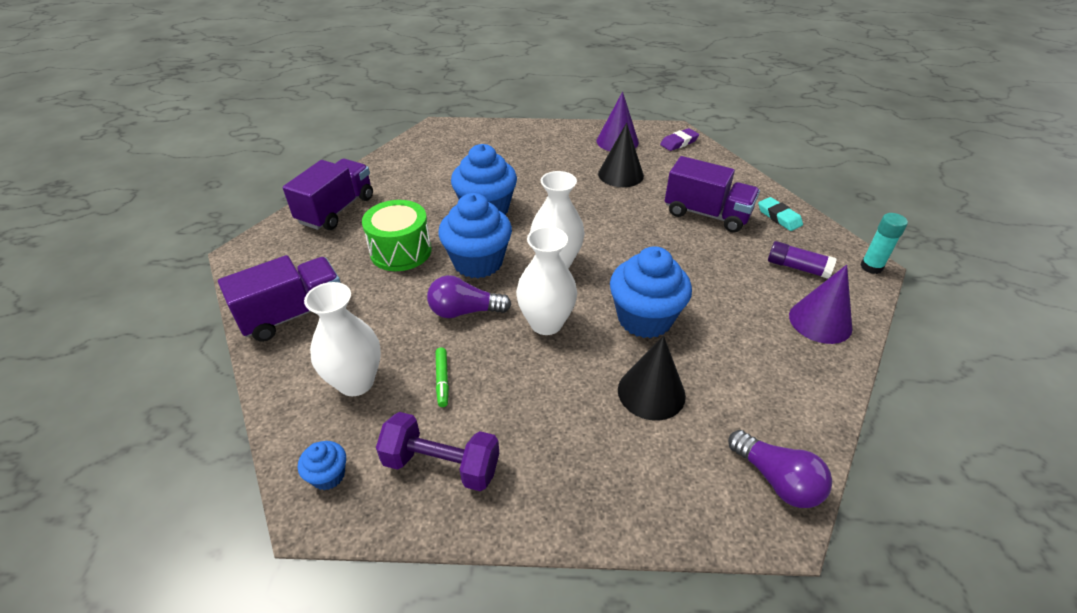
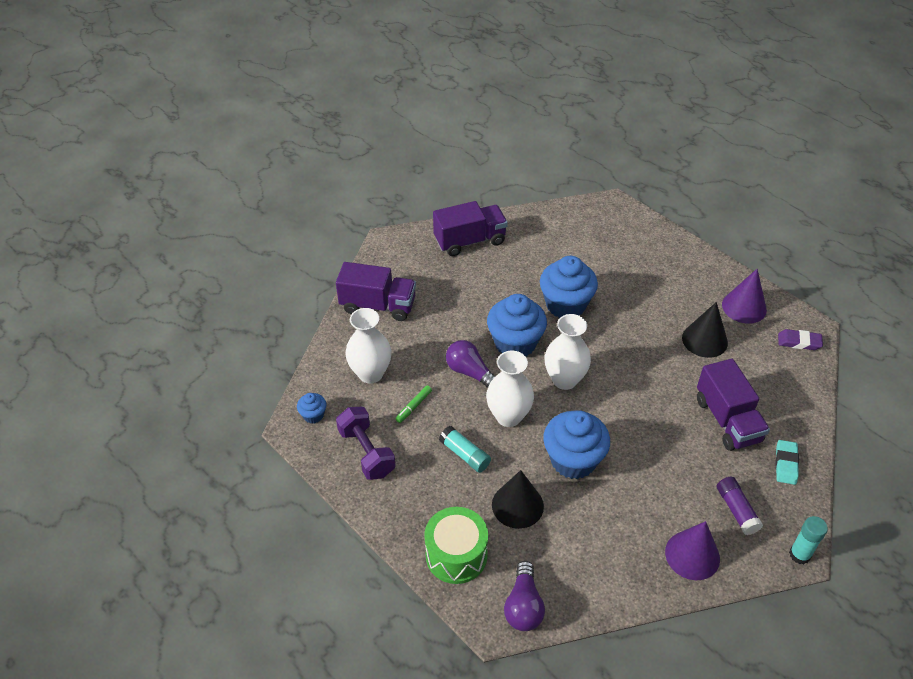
camera: 45 degrees right, 5 degrees up
(401, 251) = (477, 301): green drum -> green drum (456, 555)
(548, 386) = (465, 454): none -> turquoise glue stick

